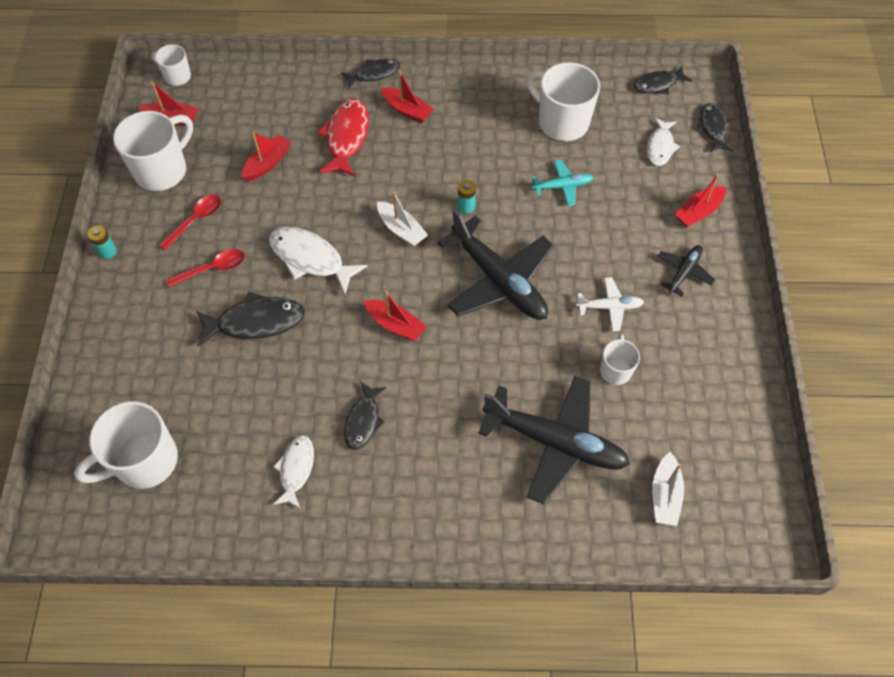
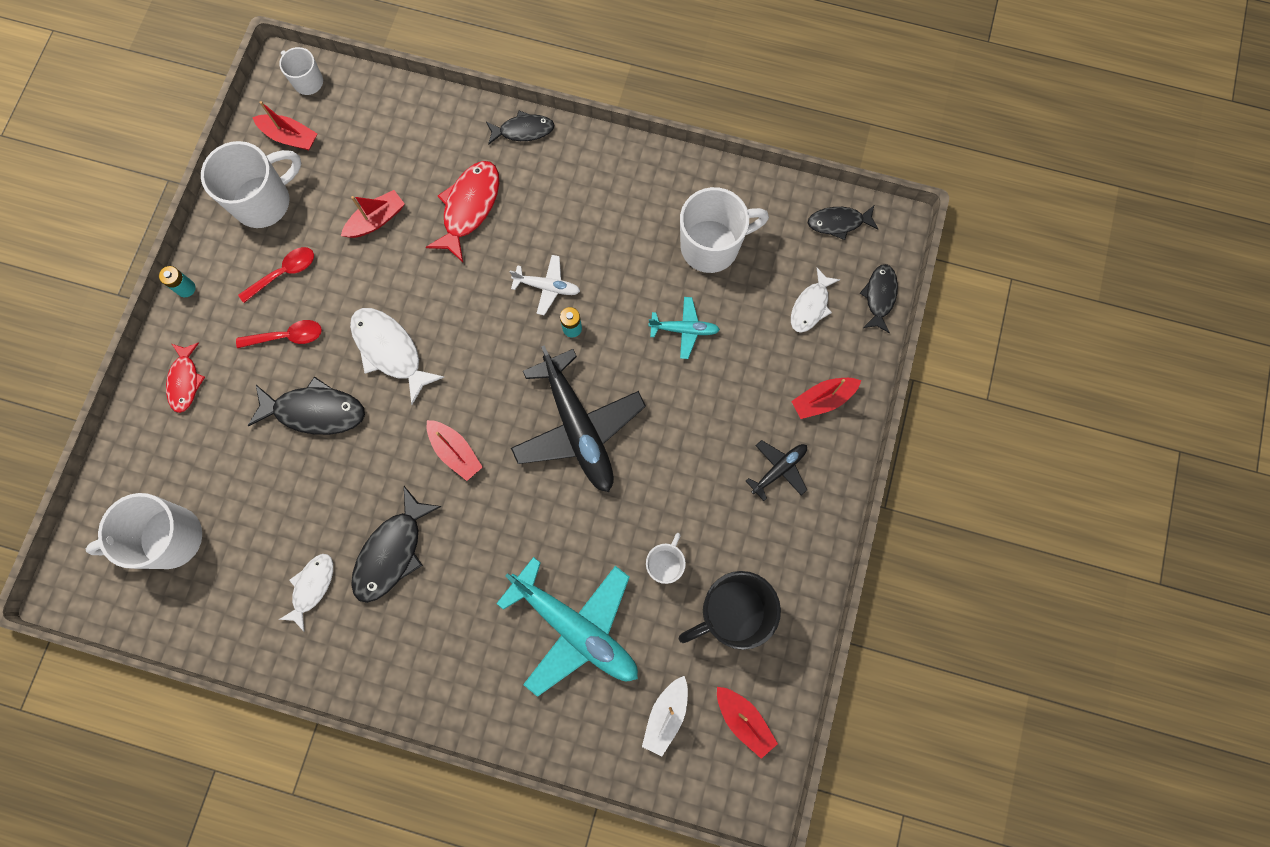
camera: 15 degrees right, 15 degrees up
(126, 325) = (185, 381): none -> red fish
(363, 421) = (392, 552): black fish -> black fish, size x1.56
(401, 229) = (495, 339): white boat -> none
(407, 110) = (545, 188): red boat -> red boat (743, 720)
(555, 442) = (576, 628): black plane -> turquoise plane
(561, 122) = (711, 246): white mug -> white mug turned 105 degrees clockwise
(610, 307) = (684, 490): white plane -> white plane (547, 287)
(689, 394) = (731, 612): none -> black mug

